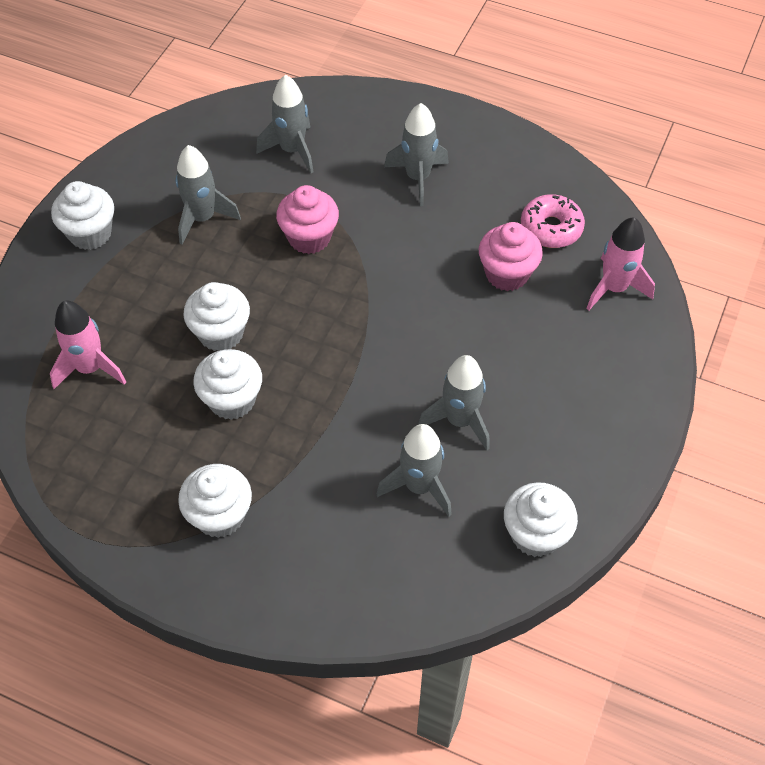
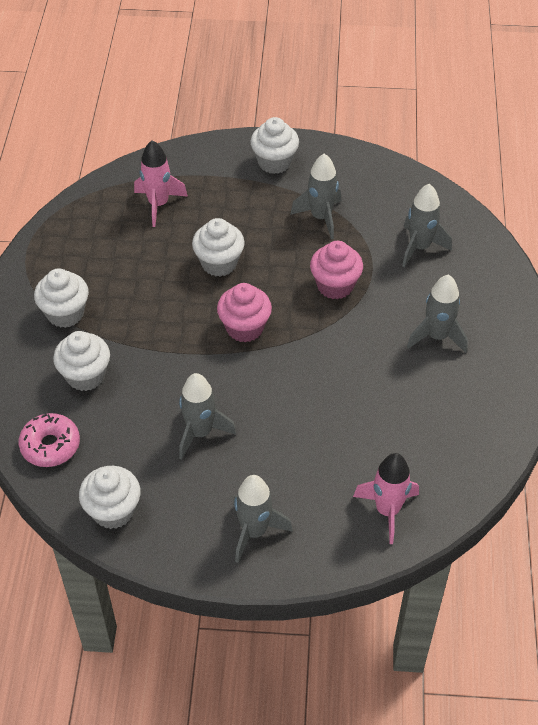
camera: 70 degrees right, 5 degrees down
(232, 400) = (163, 289): white cupcake -> white cupcake (85, 376)
(419, 486) = (130, 423): grey rocket -> grey rocket (254, 531)
(507, 274) = (364, 426): pink cupcake -> pink cupcake (244, 328)
(551, 228) = (432, 446): pink donut -> pink donut (50, 445)

